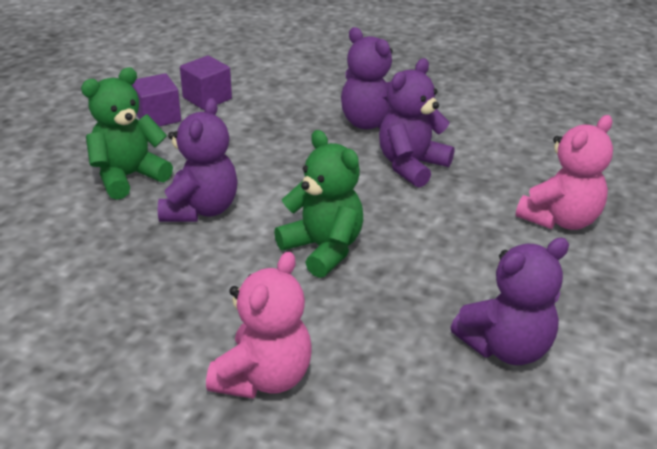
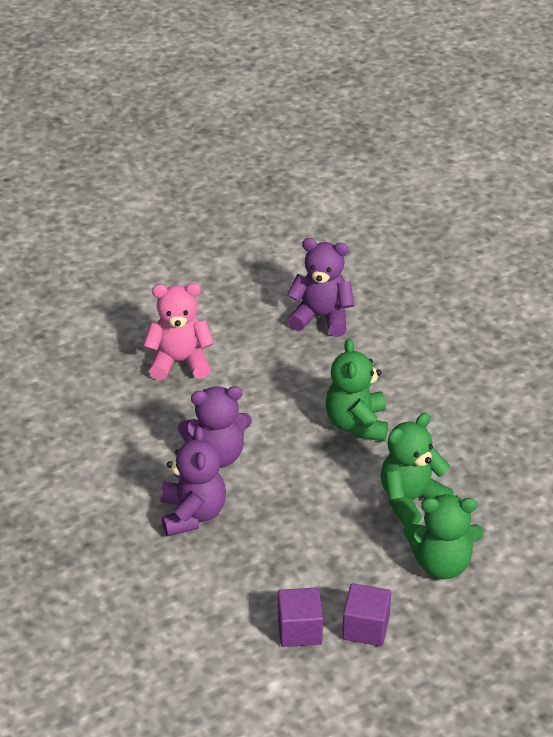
camera: 140 degrees left, 5 degrees up
(200, 209) = (411, 500): purple teddy bear -> green teddy bear
(263, 377) = (467, 369): pink teddy bear -> none

